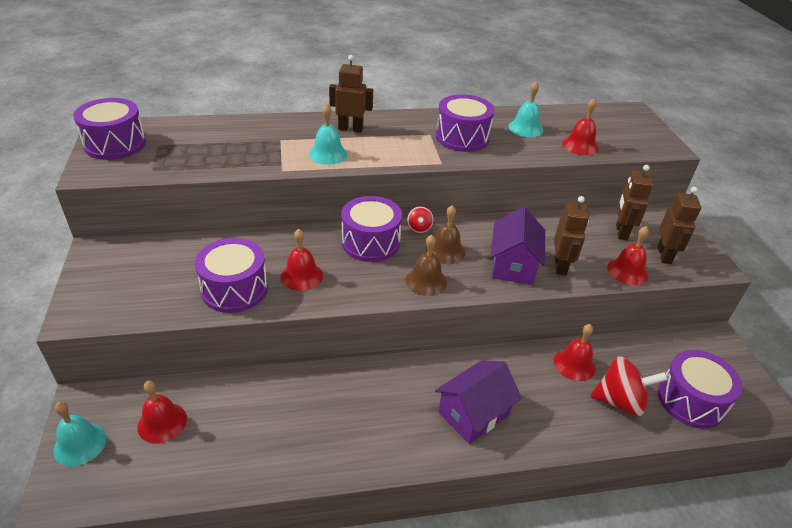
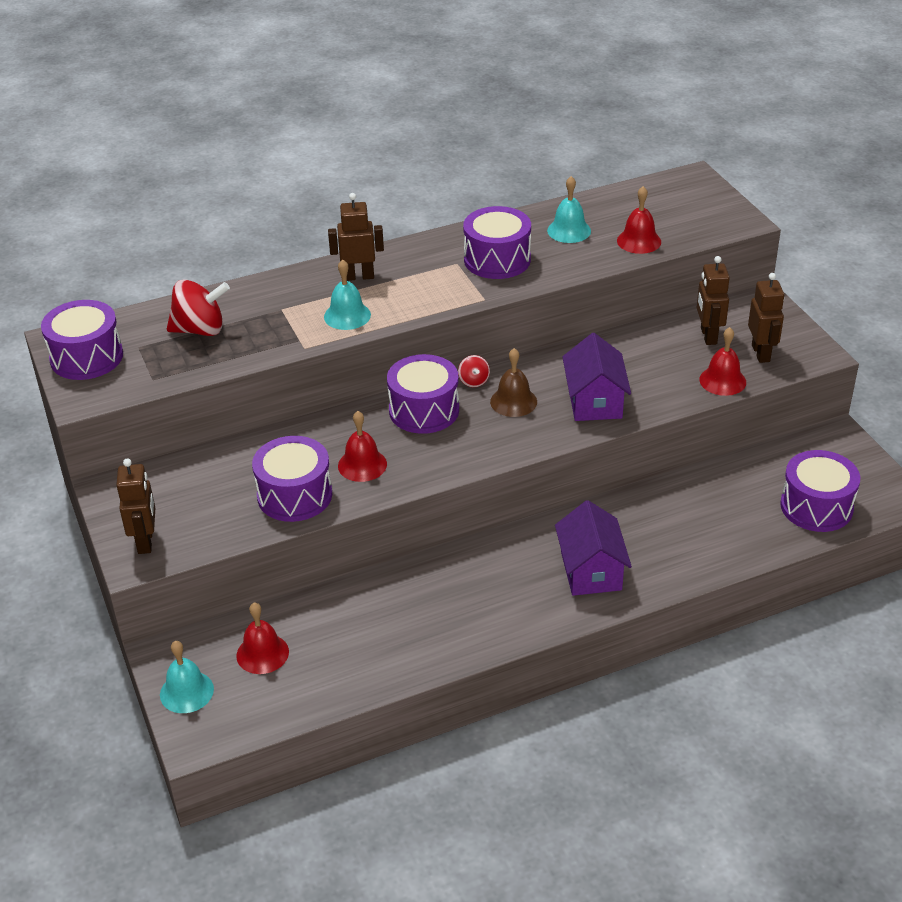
camera: 10 degrees left, 0 degrees up
(426, 281) = (503, 440): brown bell -> none
(473, 414) = (591, 571): purple house -> purple house turned 45 degrees counterclockwise
(560, 266) = (648, 391): brown robot -> brown robot (146, 541)
(574, 364) = (686, 498): red bell -> none
(620, 401) = (742, 524): red spinning top -> red spinning top (200, 330)

